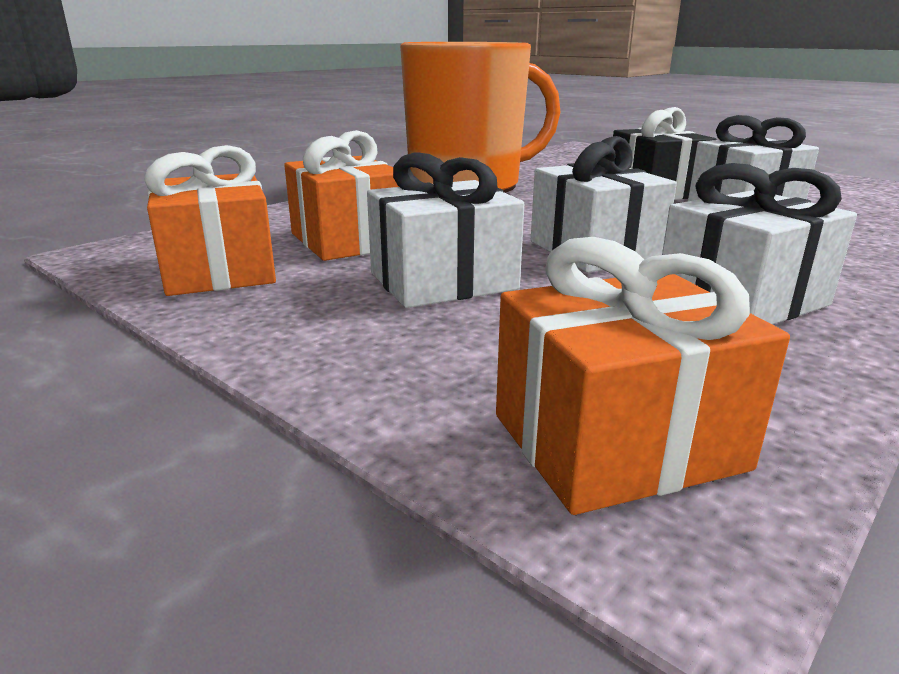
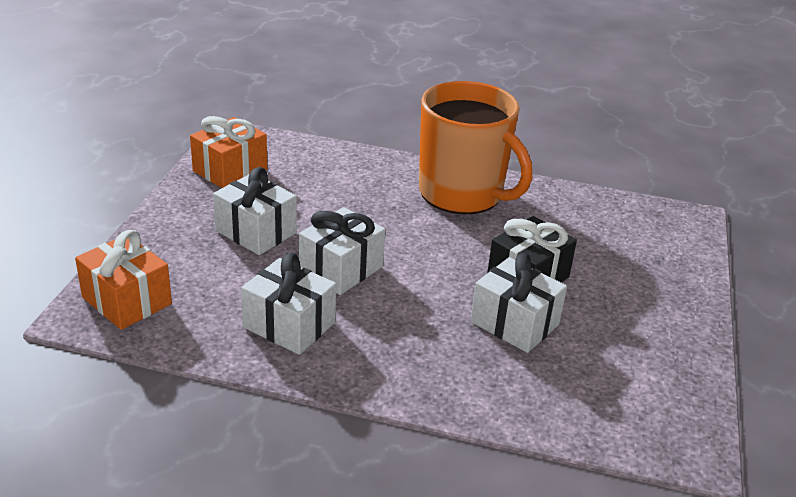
camera: 60 degrees right, 10 degrees up
(347, 240) = (299, 188): orange gift -> none

